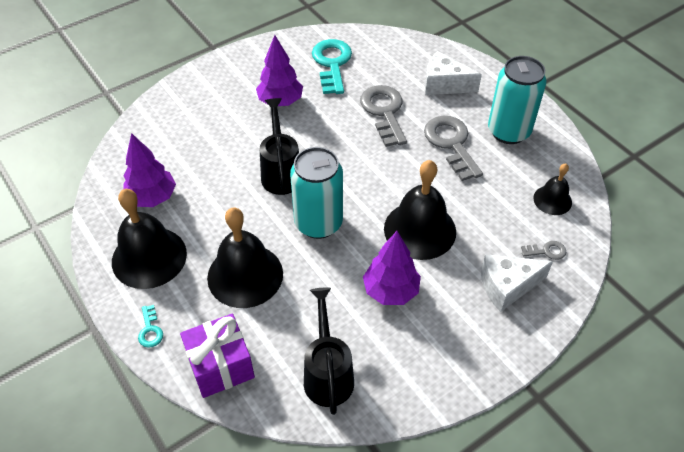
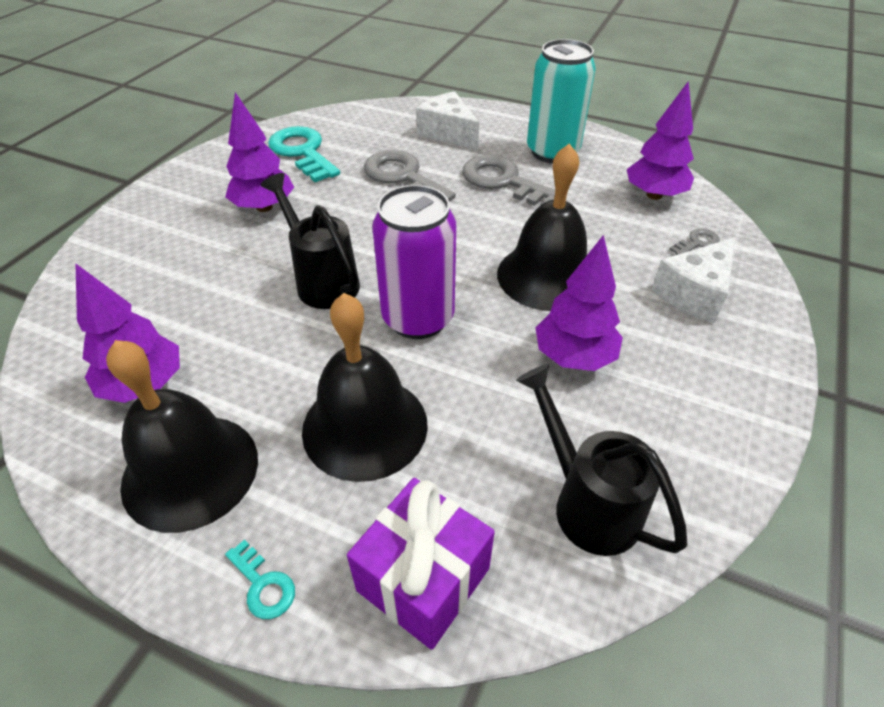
camera: 30 degrees left, 5 degrees down
(318, 223) = (418, 318): turquoise can -> purple can
(444, 84) = (448, 133): white cheese -> white cheese turned 60 degrees clockwise
(552, 200) = (654, 195): black bell -> purple tree

